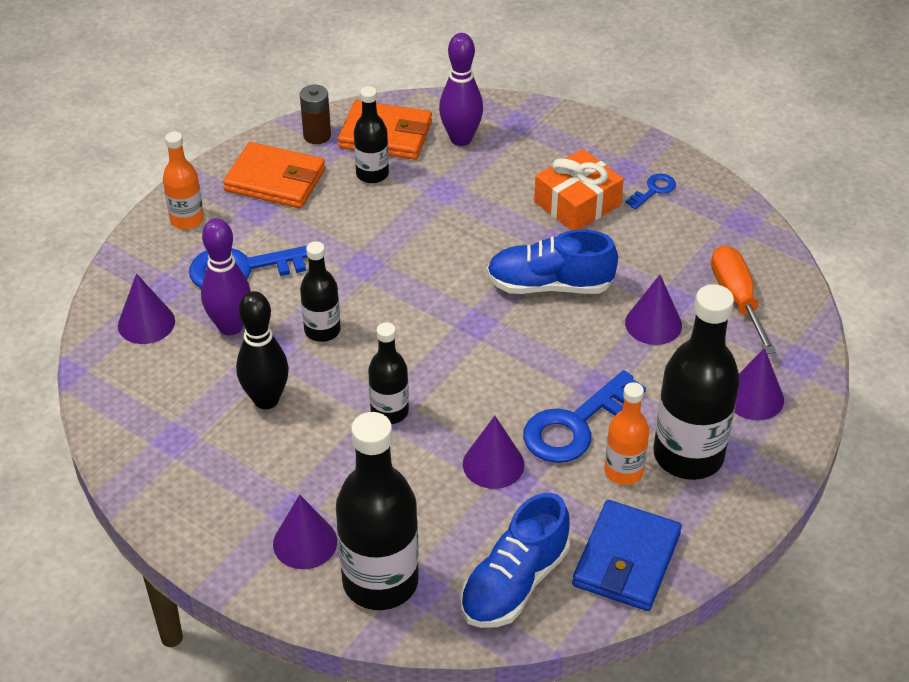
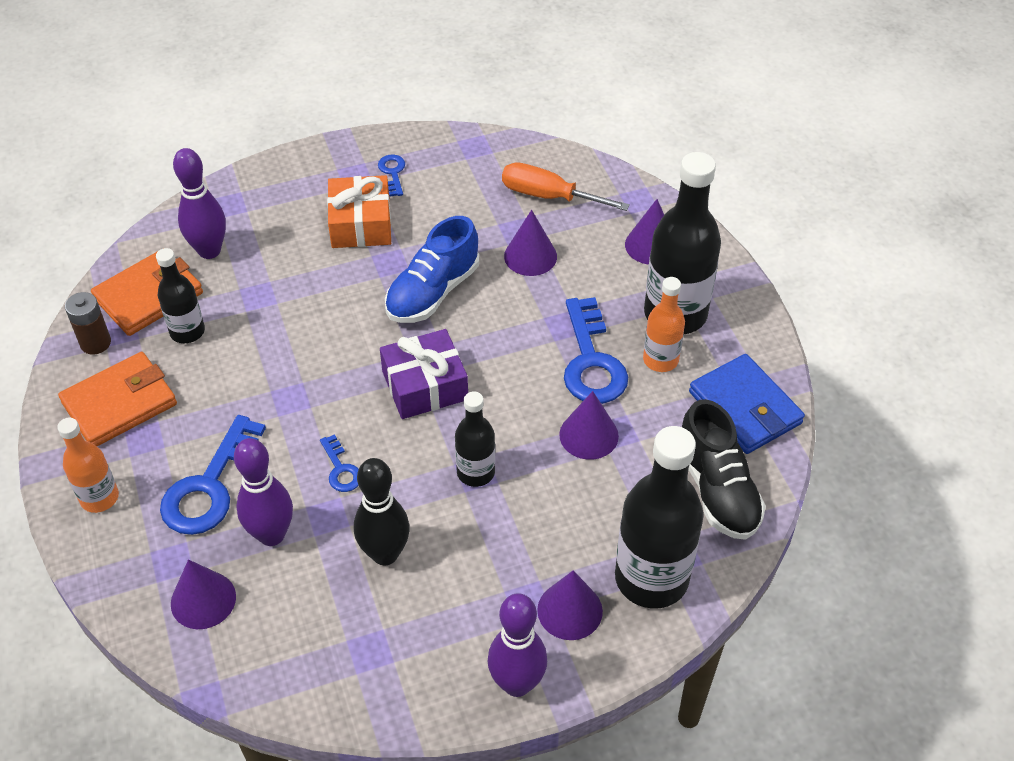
camera: 55 degrees left, 5 degrees up
(211, 544) = (517, 683): none -> purple bowling pin
(322, 330) = (341, 469): black bottle -> blue key
(448, 334) = (425, 385): none -> purple gift
(514, 583) = (717, 489): blue shoe -> black shoe

